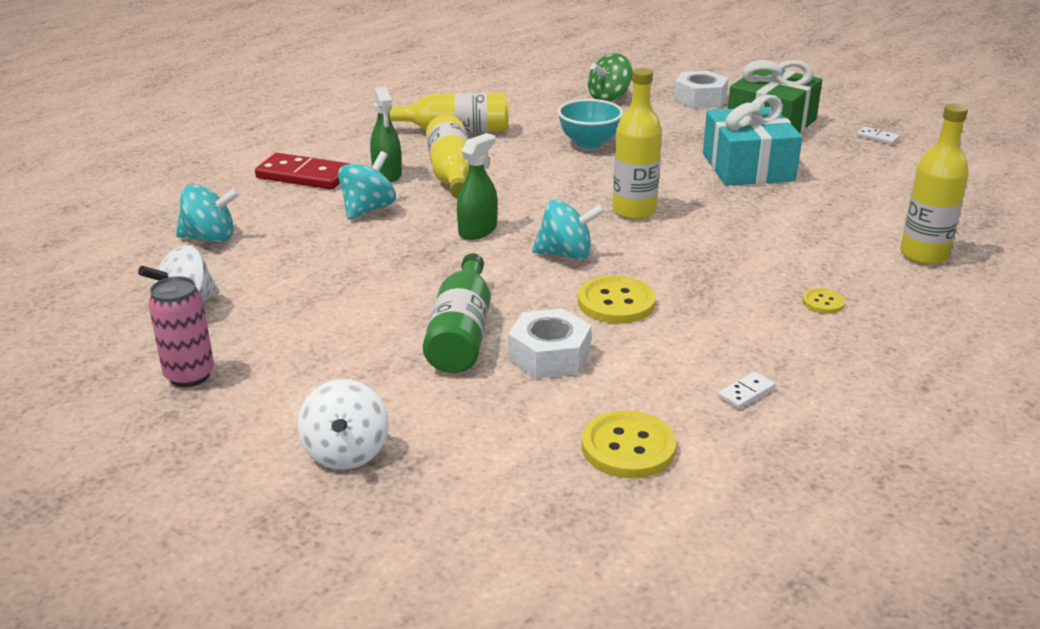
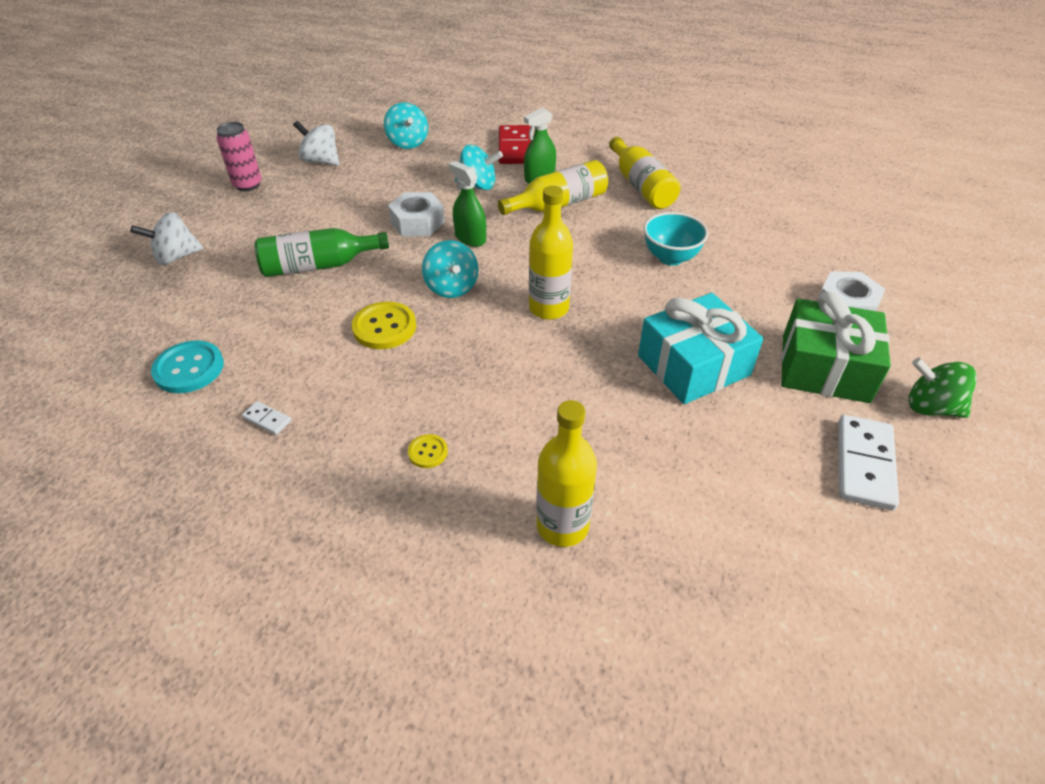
camera: 70 degrees right, 15 degrees up
(477, 230) = (470, 238): green spray bottle -> green spray bottle turned 150 degrees counterclockwise
(549, 355) = (299, 310): white nut -> white nut (417, 222)
(609, 98) = (789, 249): green spinning top -> green spinning top (930, 407)
(628, 447) = (189, 369): yellow button -> turquoise button
(877, 137) = (864, 464): white domino -> white domino, size x2.15

